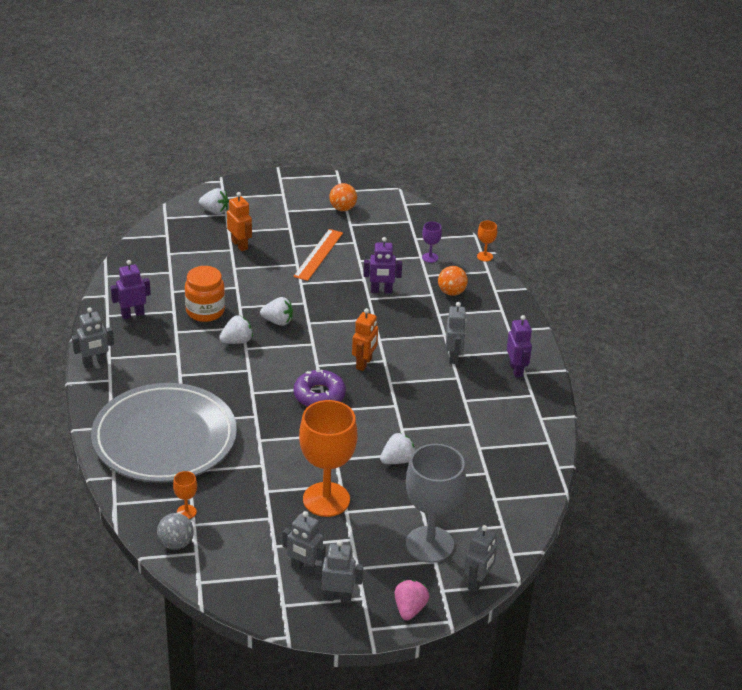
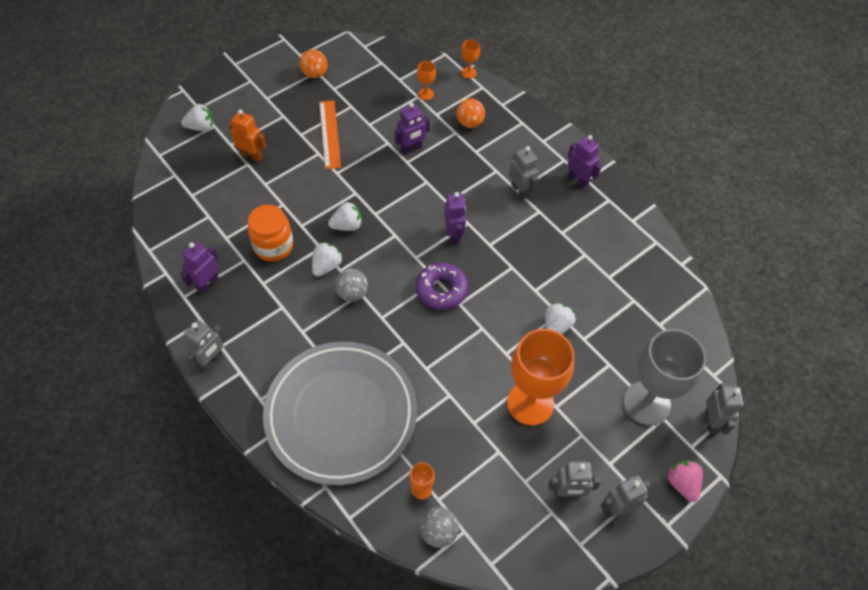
camera: 30 degrees left, 20 degrees up
(242, 367) = (352, 293): none -> grey ball
(364, 363) = (454, 235): orange robot -> purple robot
(430, 257) = (426, 94): purple goblet -> orange goblet

